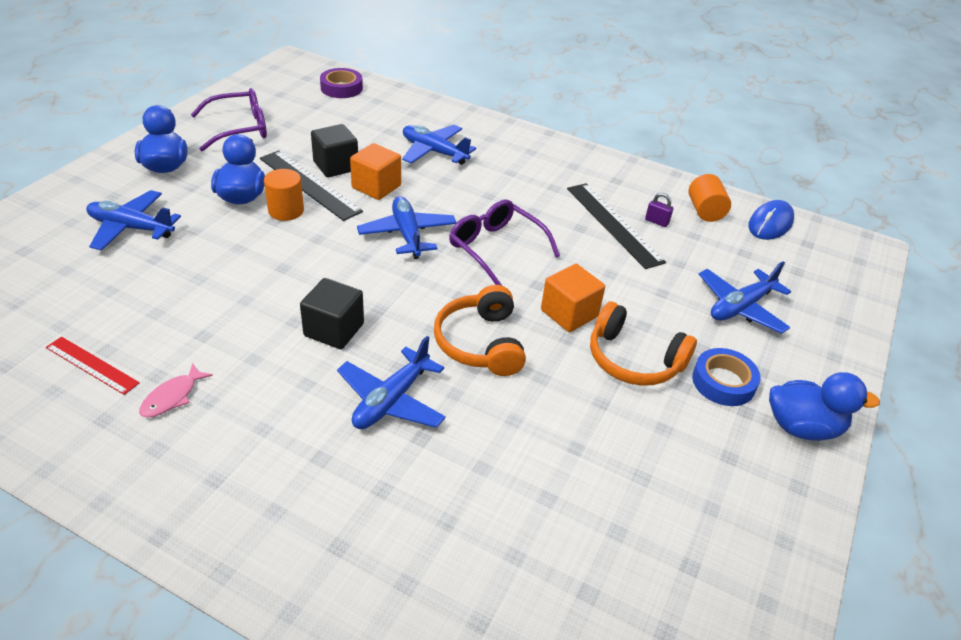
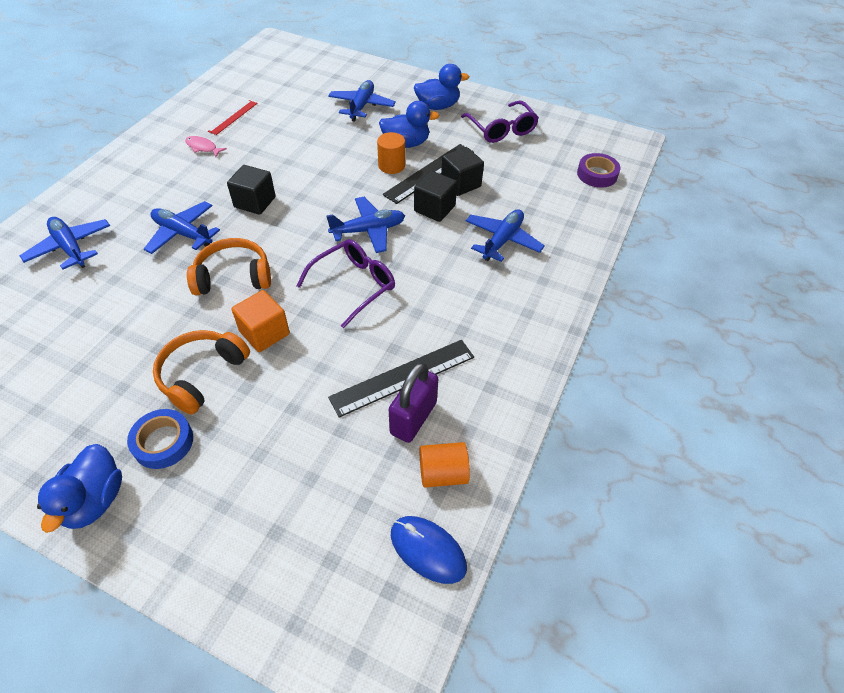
camera: 90 degrees right, 10 degrees up
(376, 187) = (434, 208): orange cube -> black cube
(656, 221) = (413, 418): purple padlock -> purple padlock, size x2.19
(740, 307) = (266, 479): blue plane -> blue plane (70, 248)

